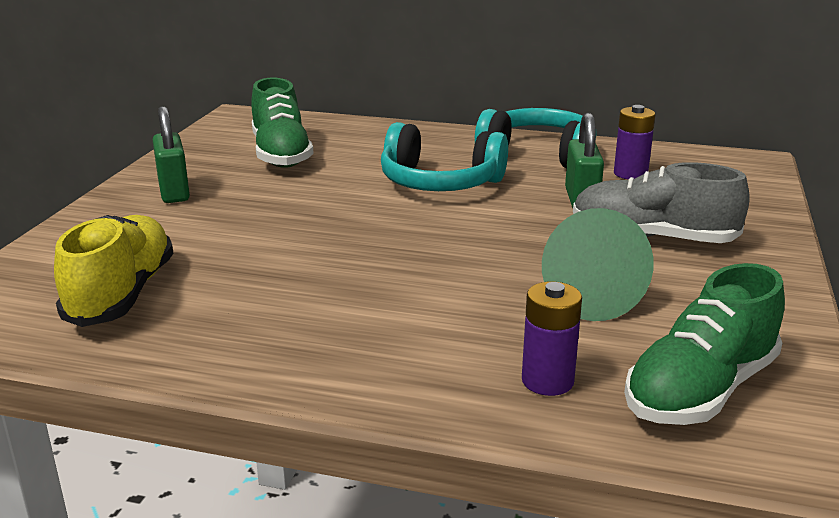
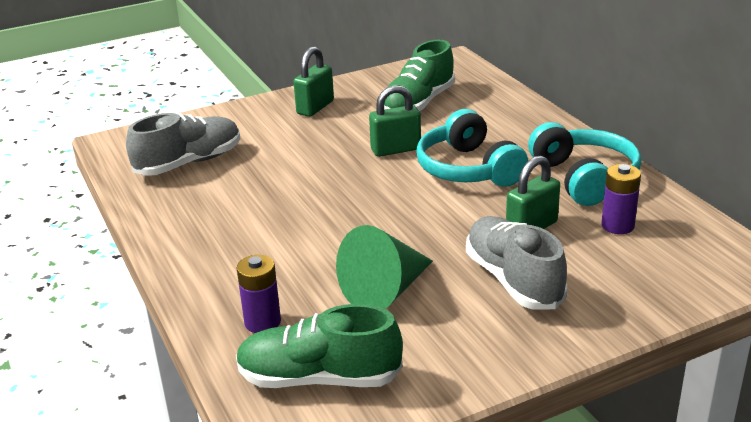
camera: 50 degrees right, 5 degrees up
(122, 294) = (189, 163): yellow shoe -> grey shoe
(341, 193) = (396, 149): none -> green padlock

